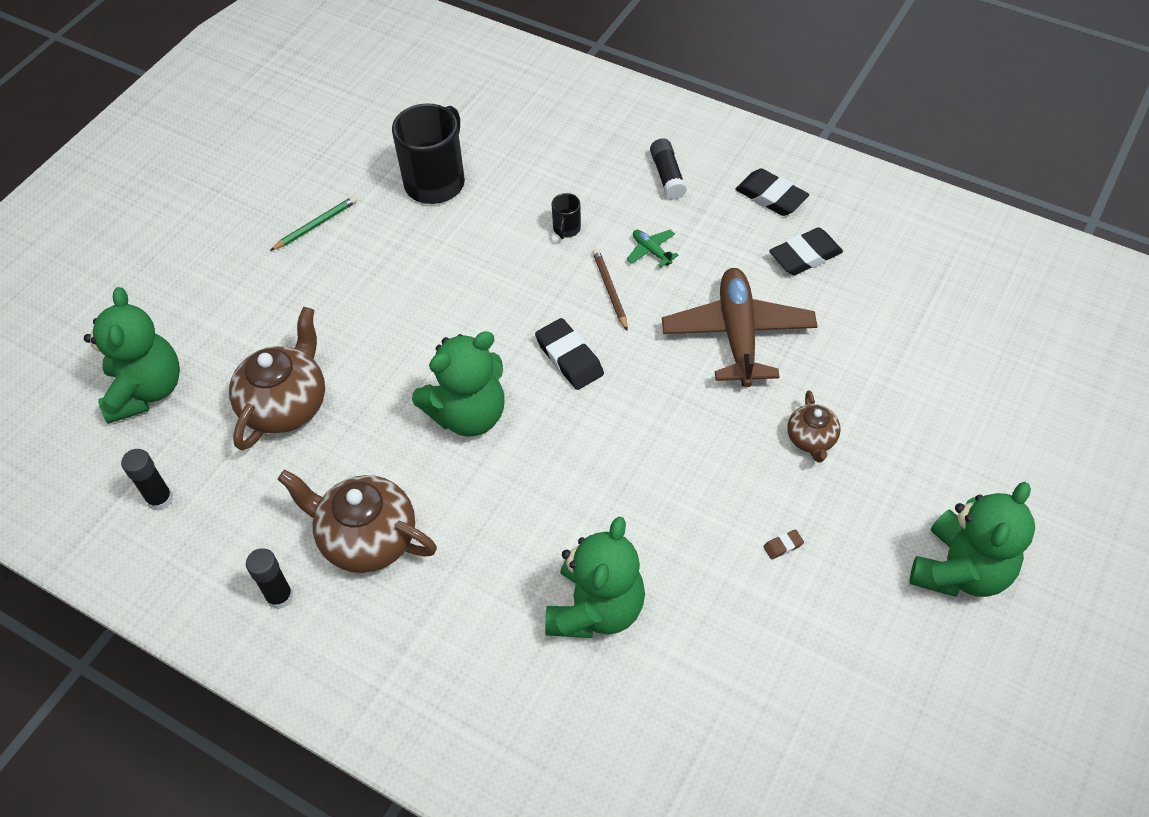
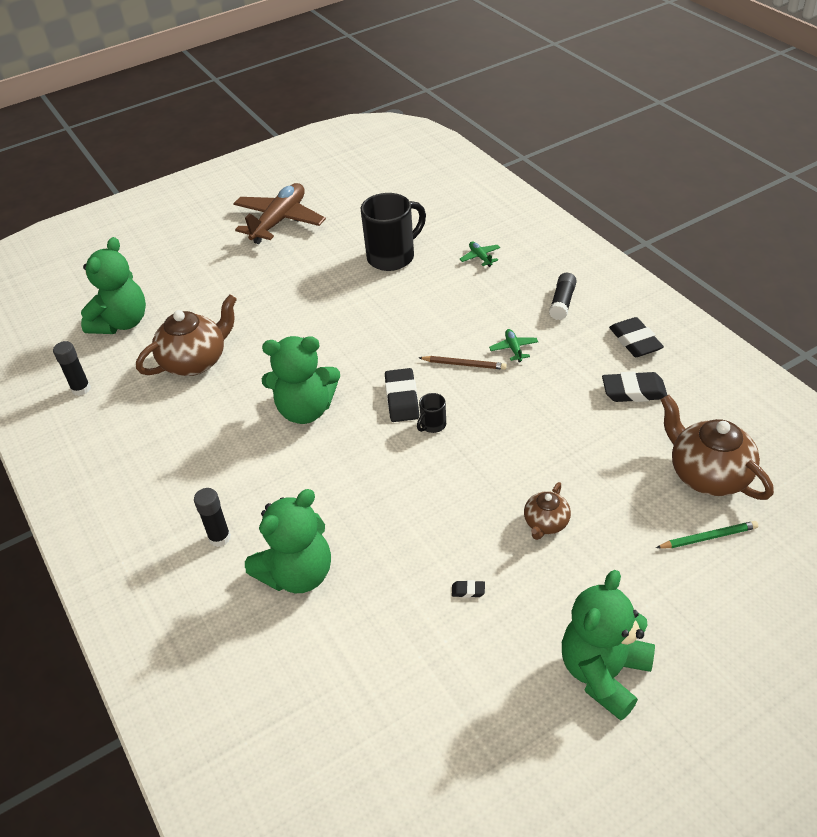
camera: 30 degrees right, 10 degrees down
(280, 597) = (104, 476): black glue stick -> black glue stick (219, 538)
(316, 225) = (295, 259): green pencil -> green pencil (708, 537)
(366, 538) = (182, 462): brown teapot -> brown teapot (707, 474)
(540, 148) = (480, 257): none -> green plane
(566, 229) = (461, 314): black mug -> black mug (432, 425)
(610, 290) = (464, 364): brown pencil -> brown pencil turned 90 degrees clockwise
(738, 335) = (539, 428): brown plane -> brown plane (279, 221)
(783, 546) = (468, 590): brown eraser -> black eraser
(960, 570) = (603, 673): green teddy bear -> green teddy bear turned 150 degrees clockwise

